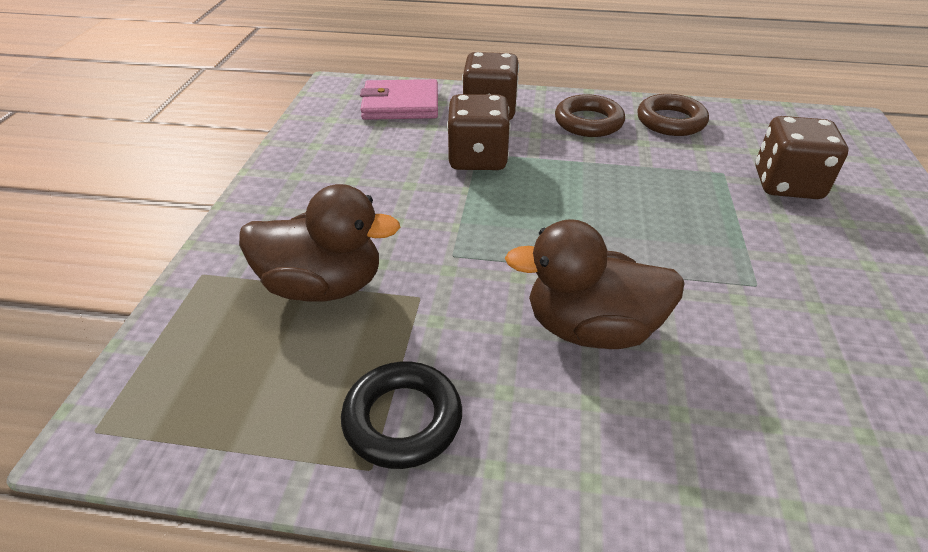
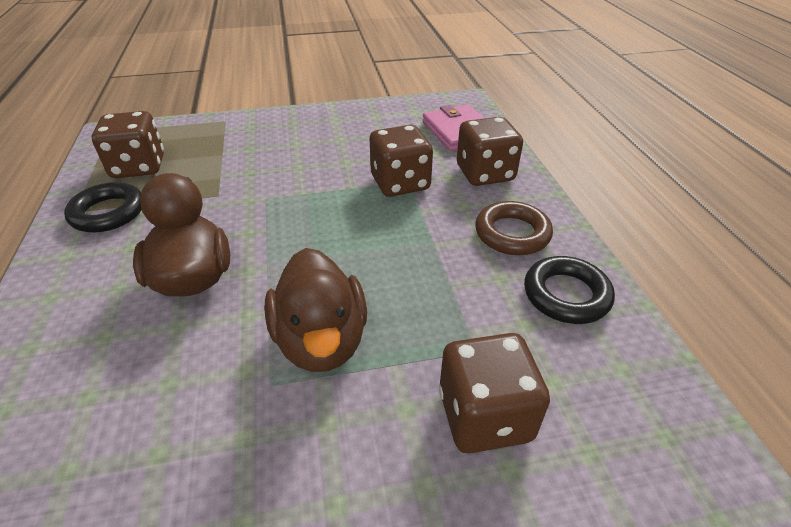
camera: 70 degrees right, 0 degrees up
(278, 382) = (139, 167): none -> brown dice
(323, 285) = (221, 158): brown duck -> brown duck (321, 340)
(670, 121) = (566, 295): brown ring -> black ring

